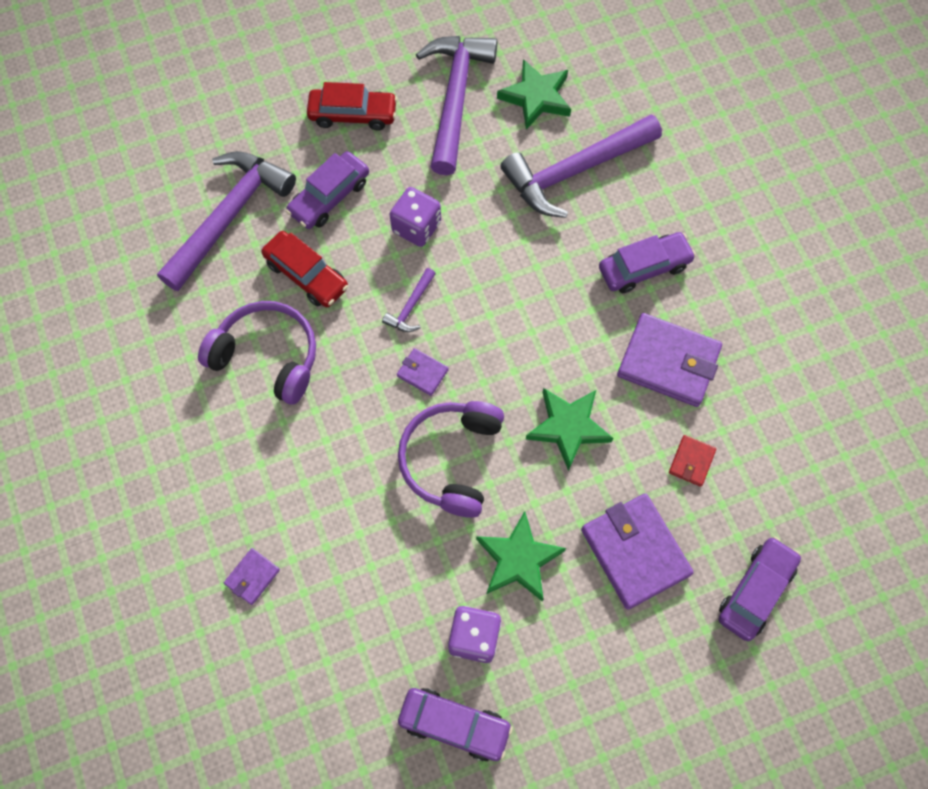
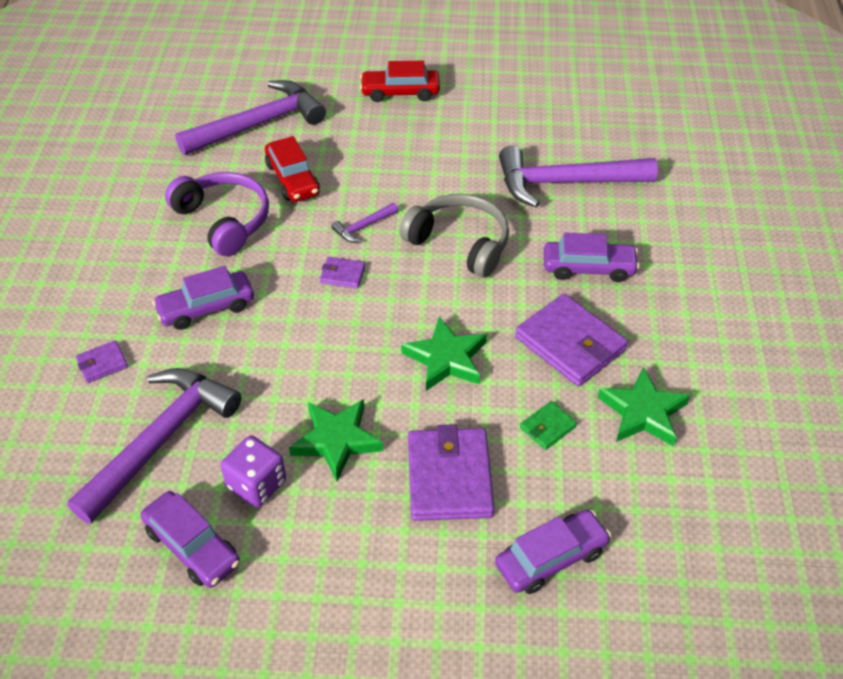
camera: 25 degrees right, 20 degrees down
(329, 197) = (346, 136): purple car -> purple car (206, 307)
(353, 115) = (400, 92): red car -> red car turned 150 degrees clockwise
(416, 227) = (404, 177): purple dice -> none
(422, 373) = (342, 275): purple wallet -> purple wallet turned 45 degrees counterclockwise
(452, 460) = (326, 344): purple headphones -> none
(455, 98) = (491, 106): purple hammer -> purple hammer (161, 439)
(513, 288) = (460, 243): none -> grey headphones
(536, 97) = (561, 125): green star -> green star (643, 412)
(691, 461) = (547, 427): red wallet -> green wallet

